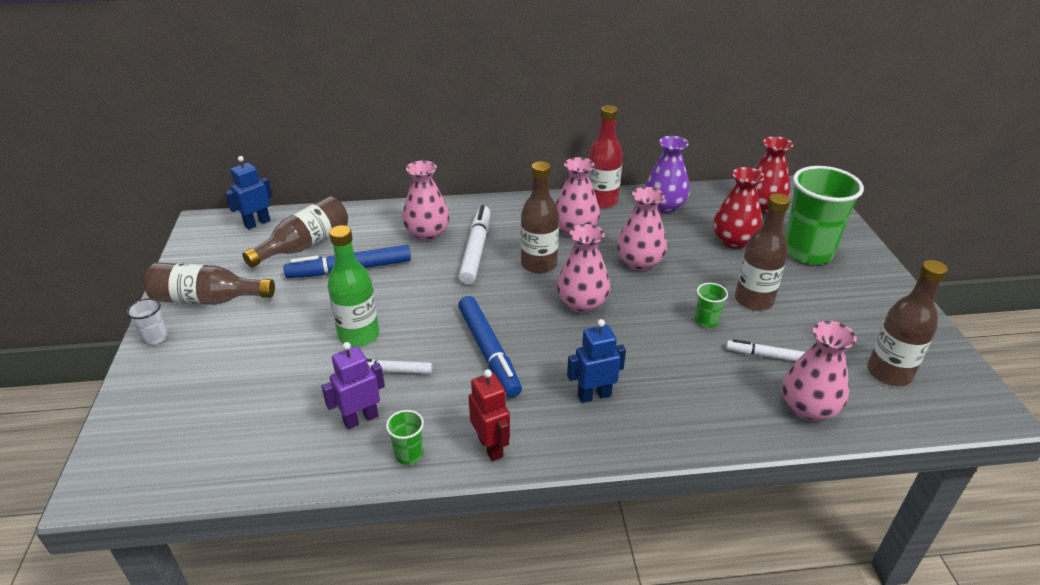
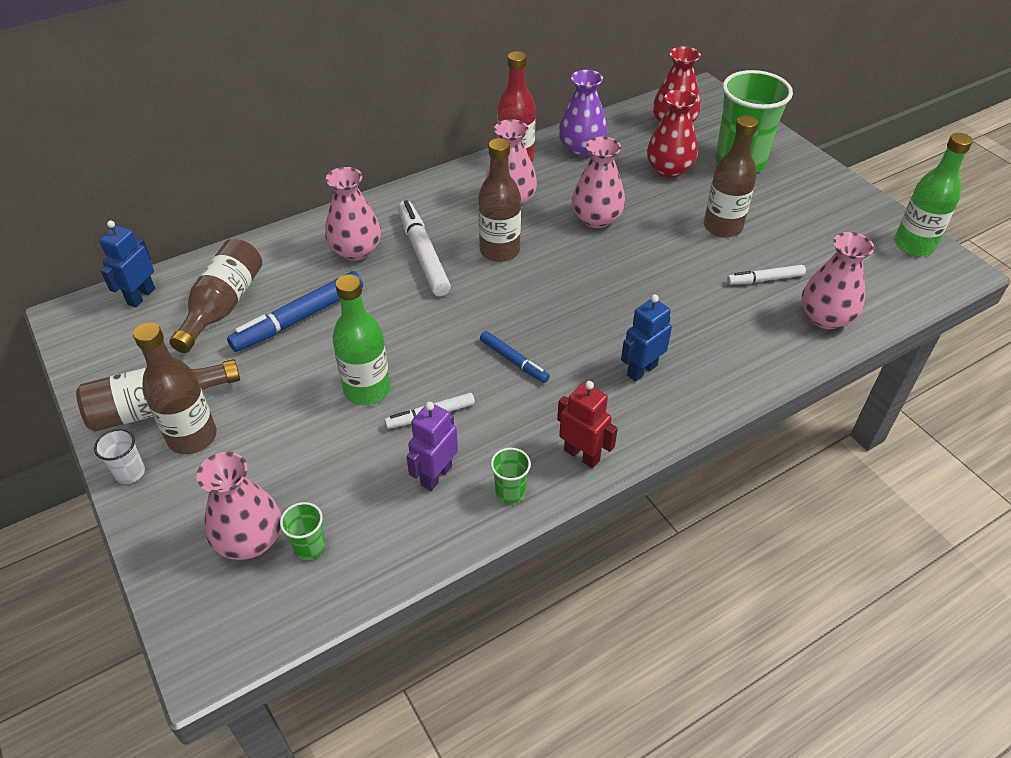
camera: 25 degrees left, 10 degrees up
(488, 351) = (514, 361): blue marker -> blue marker, size x0.57
(582, 303) = (570, 280): pink vase -> pink vase (250, 539)
(706, 321) = (694, 262): green cup -> green cup (310, 547)
(889, 373) = (869, 263): brown bottle -> brown bottle (192, 437)
(950, 371) = (913, 245): none -> green bottle

